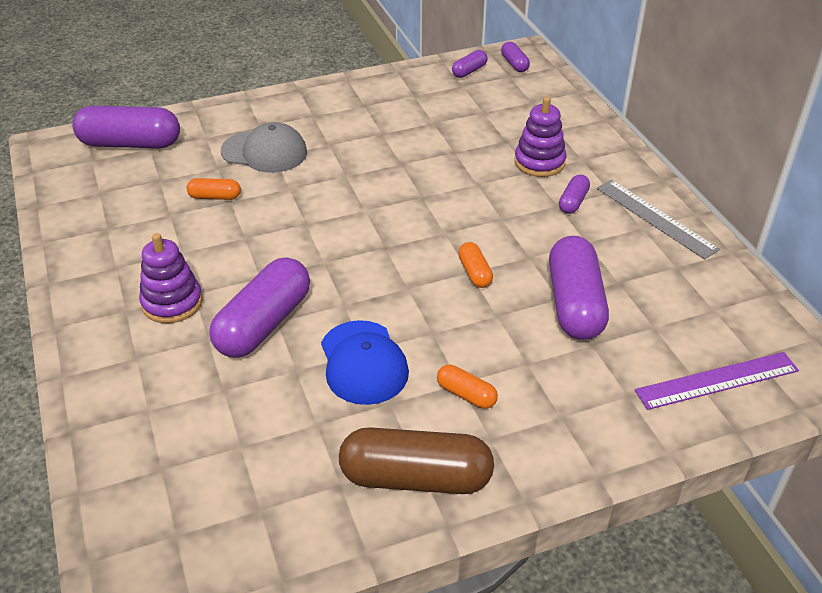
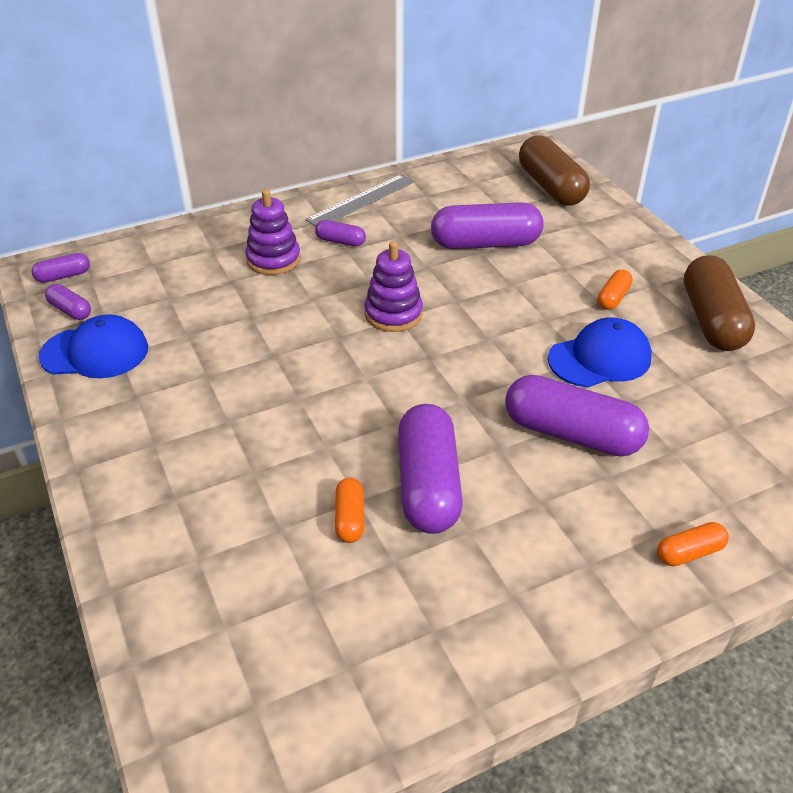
camera: 95 degrees left, 0 degrees up
(130, 143) = (209, 660): purple capsule -> purple capsule (428, 485)
(172, 302) = (562, 519): purple stacking toy -> purple stacking toy (393, 314)
(264, 152) = (243, 482): grey cap -> none
(417, 85) = (95, 352): none -> blue cap
(475, 273) = (457, 297): orange capsule -> orange capsule (689, 552)
(717, 380) = (551, 187): purple ruler -> brown capsule

